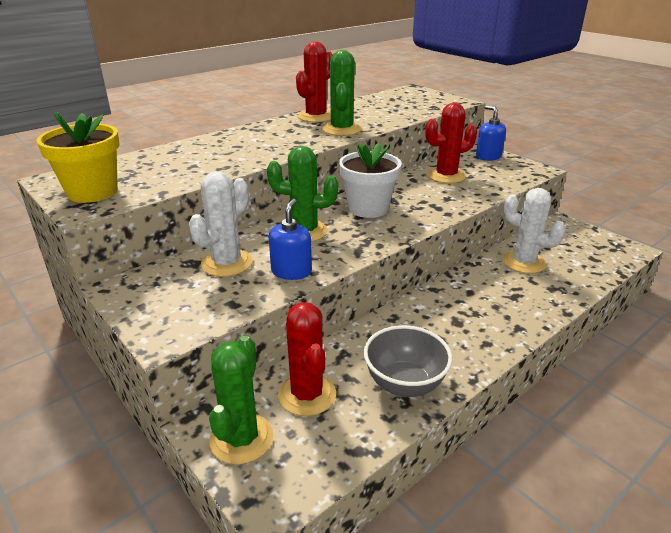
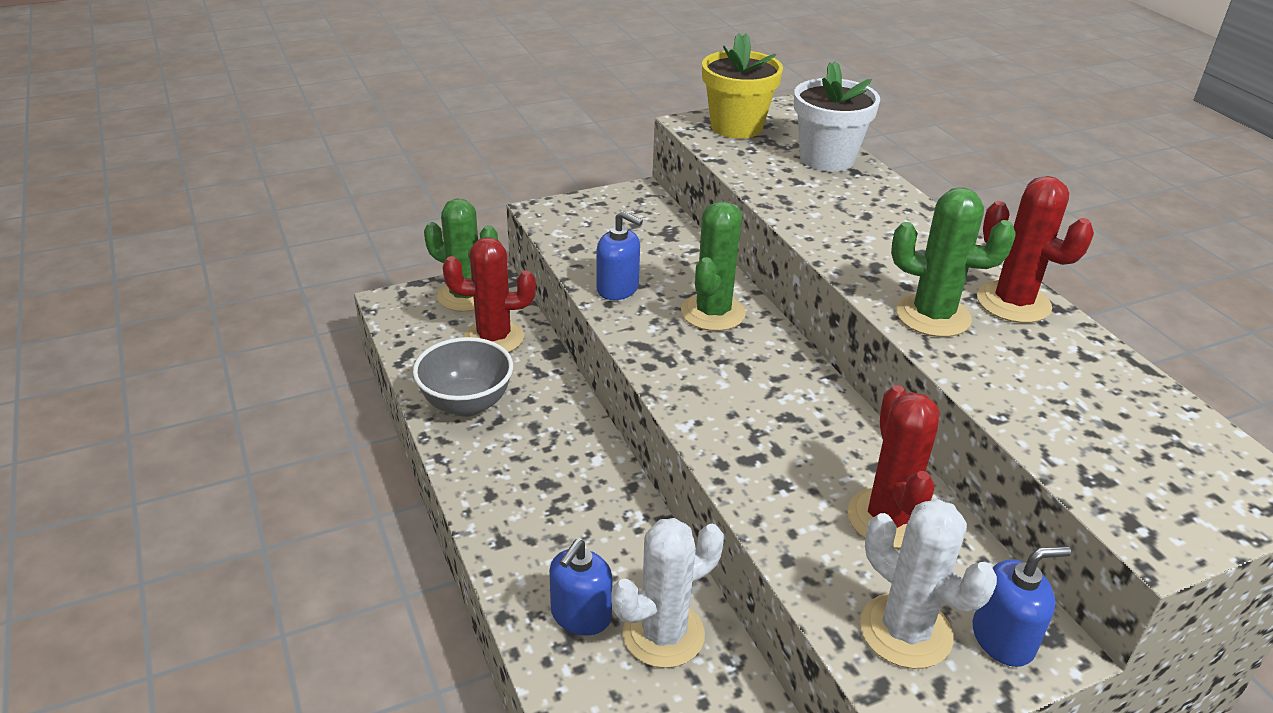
camera: 105 degrees right, 5 degrees up
(226, 263) = (657, 251): white cactus -> white cactus (905, 631)
(368, 208) = (766, 382): white flower pot -> white flower pot (827, 158)
(539, 288) = (581, 615): none -> blue soap dispenser

